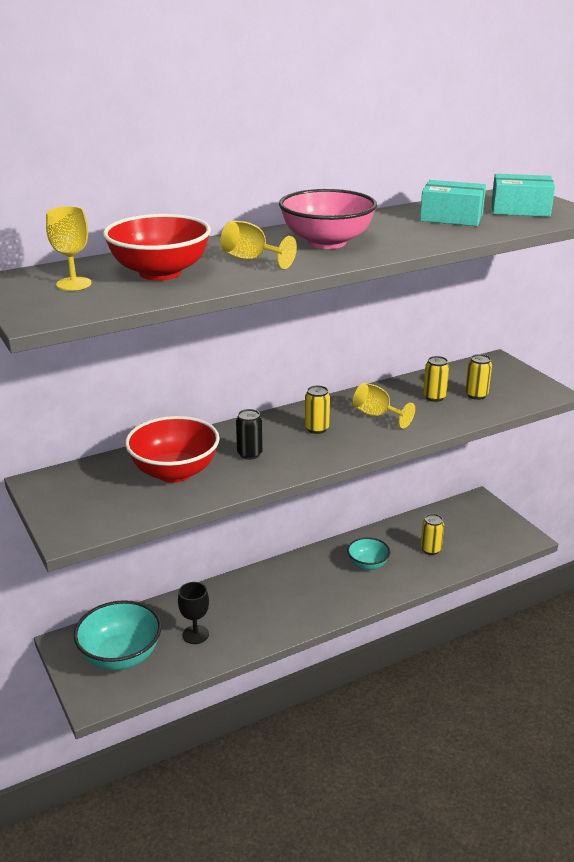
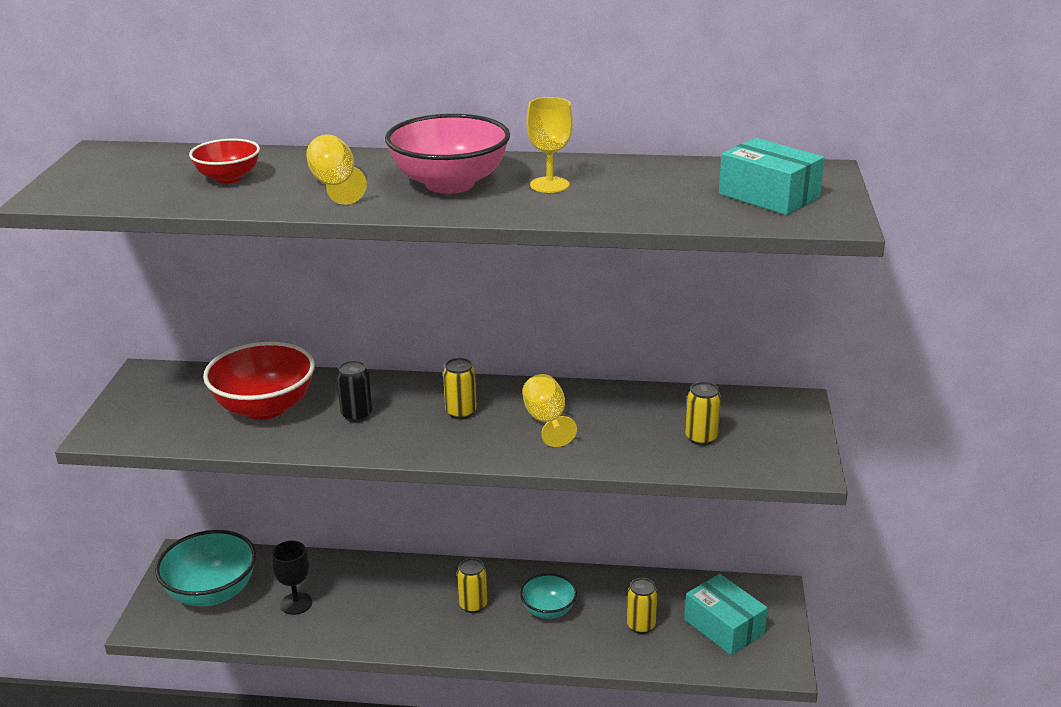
camera: 35 degrees right, 0 degrees up
(74, 284) = (139, 170): yellow goblet -> yellow goblet (549, 185)
(160, 273) = (228, 178): red bowl -> red bowl, size x0.57
(434, 397) = (645, 422): yellow can -> yellow can (473, 605)
(451, 217) = (656, 186): turquoise box -> turquoise box (724, 626)

